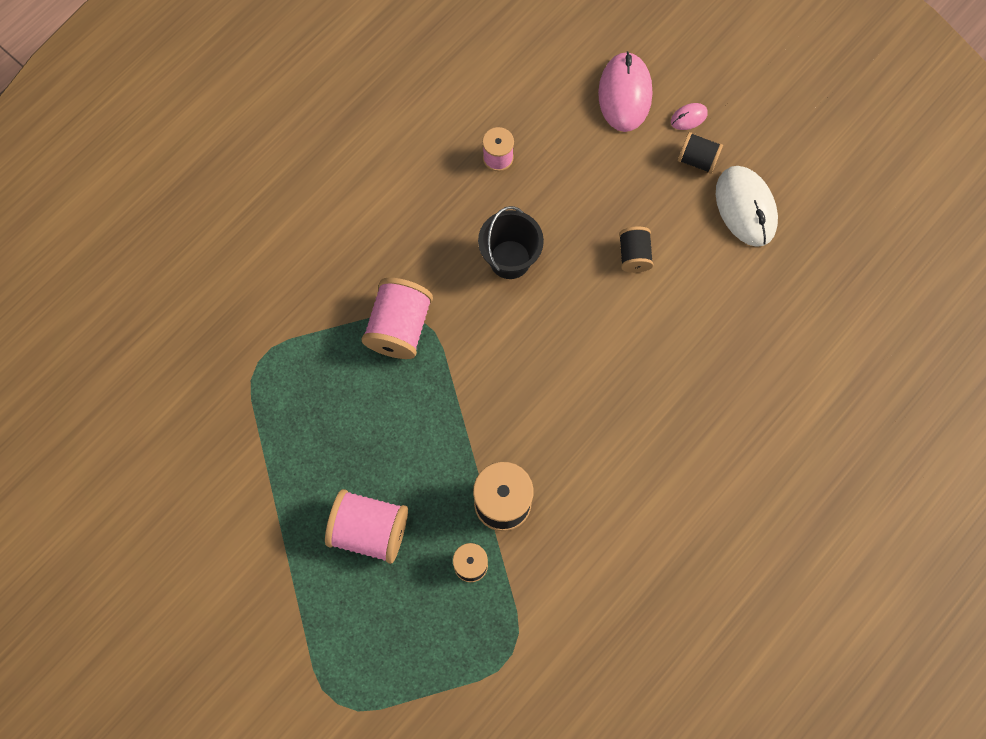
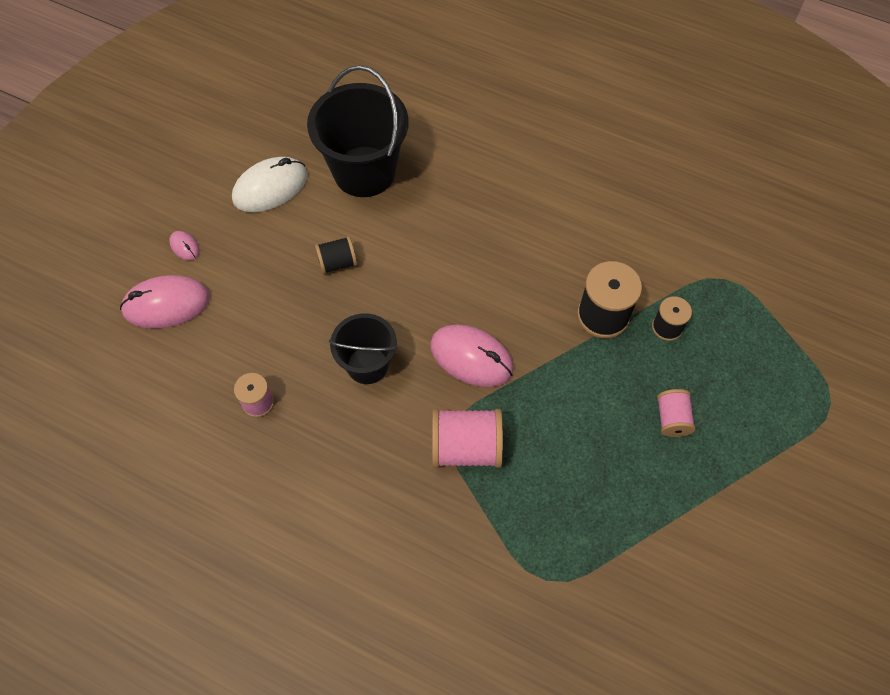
camera: 105 degrees left, 10 degrees down
(369, 530) = (672, 419): pink spool -> pink spool, size x0.59
(491, 357) = (471, 357): none -> pink mouse
(697, 159) = (228, 232): black spool -> none
(746, 306) = (364, 171): none -> black bucket

